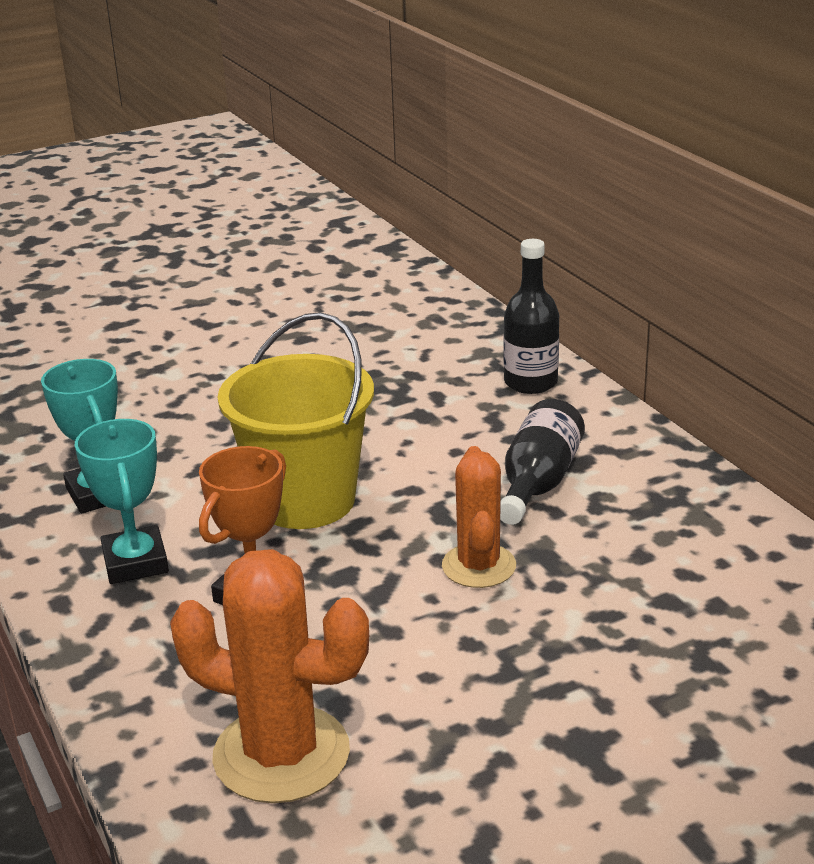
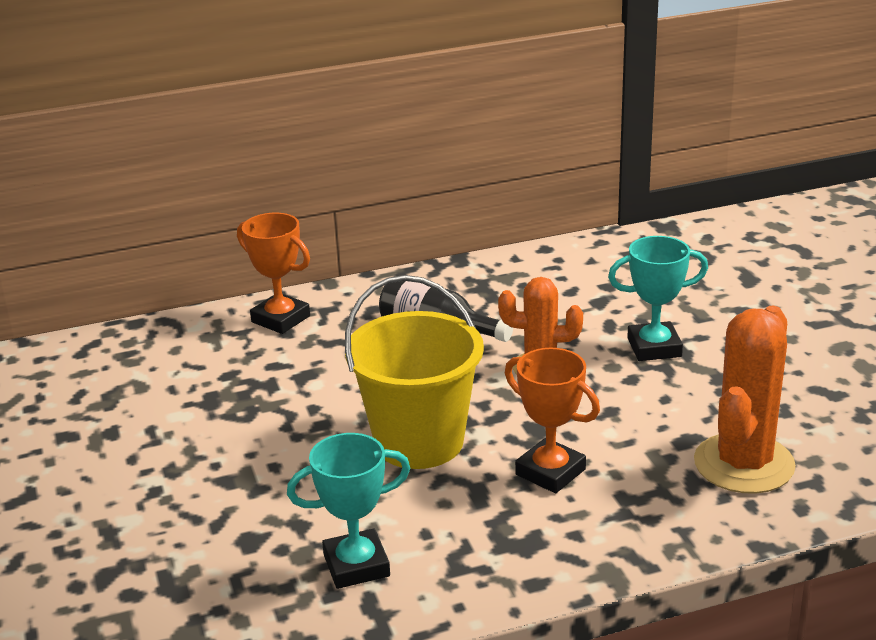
camera: 80 degrees left, 0 degrees up
(135, 562) = (484, 538): turquoise trophy -> turquoise trophy (654, 347)
(530, 382) = (280, 319): black bottle -> orange trophy

